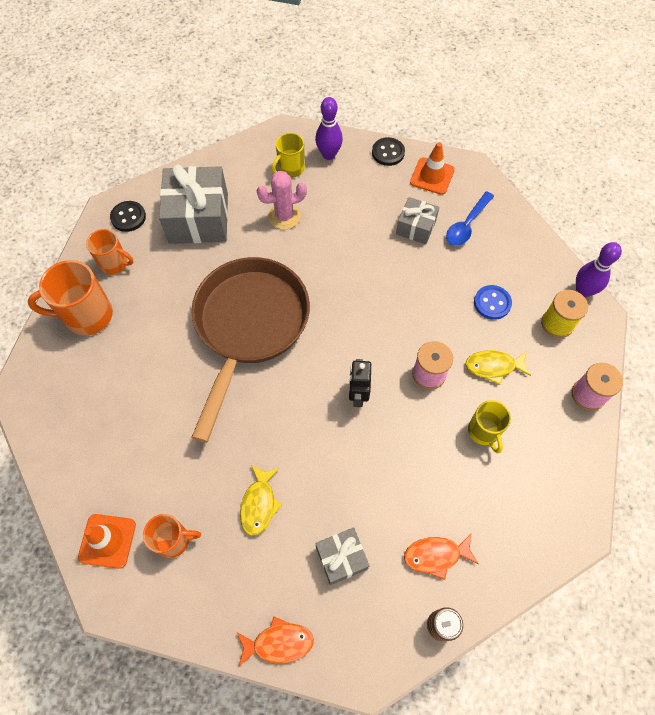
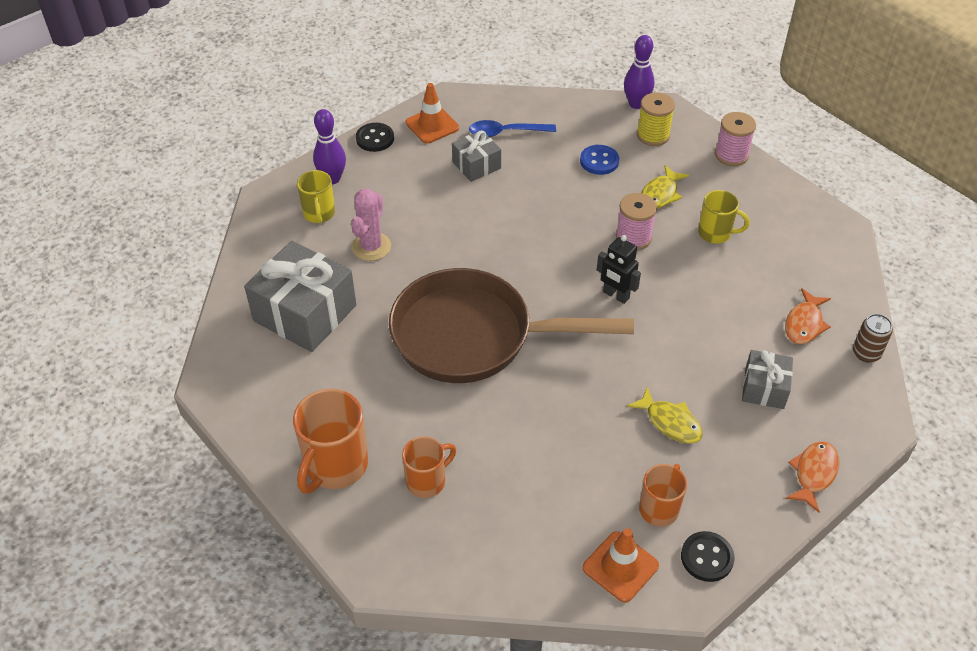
camera: 55 degrees left, 15 degrees down
(114, 263) = (291, 411): orange mug -> orange mug (427, 481)
(128, 217) = (241, 371): black button -> black button (707, 557)
(249, 326) = (473, 336): brown pan -> brown pan turned 45 degrees counterclockwise
(467, 224) = (506, 132): blue spoon -> blue spoon turned 105 degrees clockwise

